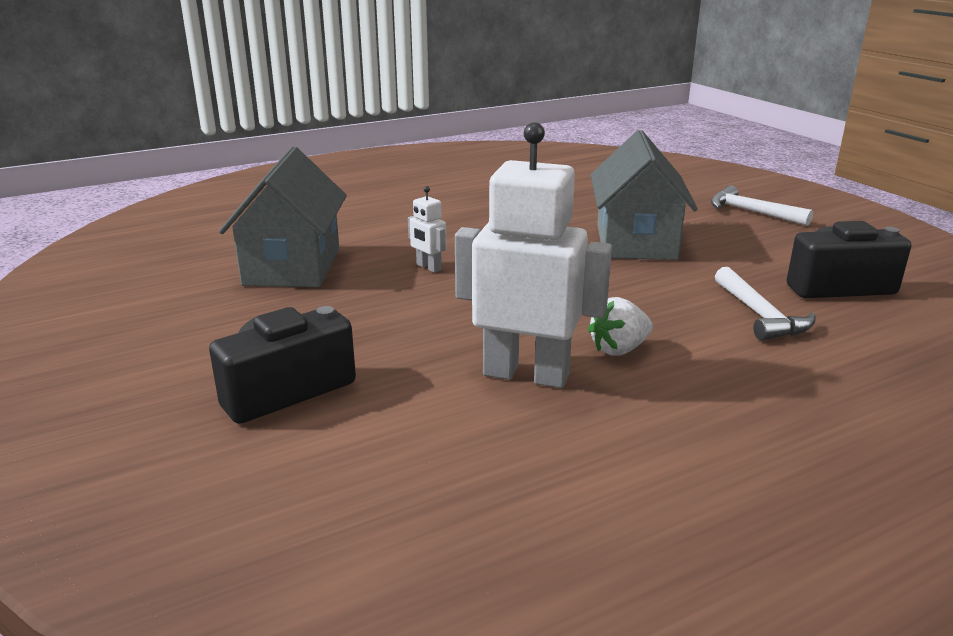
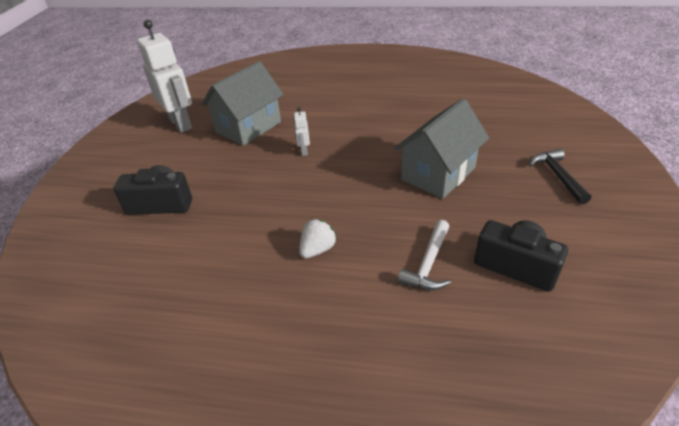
camera: 40 degrees right, 15 degrees up
(526, 374) = (256, 243): white robot -> white robot (181, 123)
(619, 349) = (317, 249): white strawberry -> white strawberry turned 120 degrees clockwise
(752, 212) = (557, 176): white hammer -> black hammer

